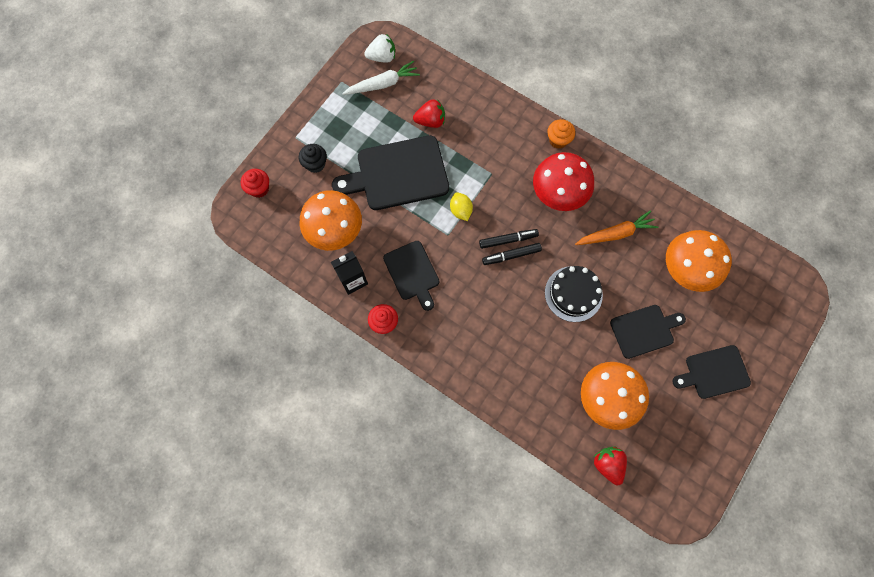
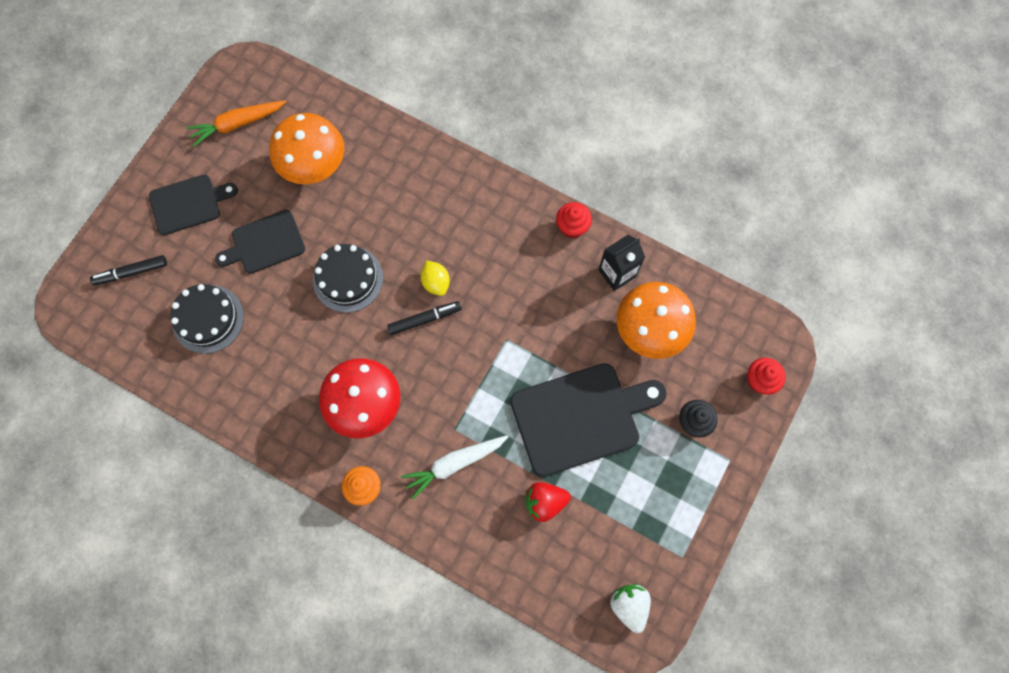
camera: 175 degrees right, 0 degrees up
(382, 57) = (629, 605): white strawberry -> white strawberry turned 90 degrees clockwise
(383, 84) = (621, 557): white carrot -> white carrot (454, 464)
(412, 273) = (545, 288): black cutting board -> none
(460, 210) = (492, 373): yellow lemon -> yellow lemon (436, 282)
(508, 240) = (429, 339): black marker -> black marker (131, 272)
(607, 464) = (315, 104): red strawberry -> none
(615, 234) = (292, 359): orange carrot -> orange carrot (237, 124)
(685, 270) = (208, 319): orange mushroom -> black cake

